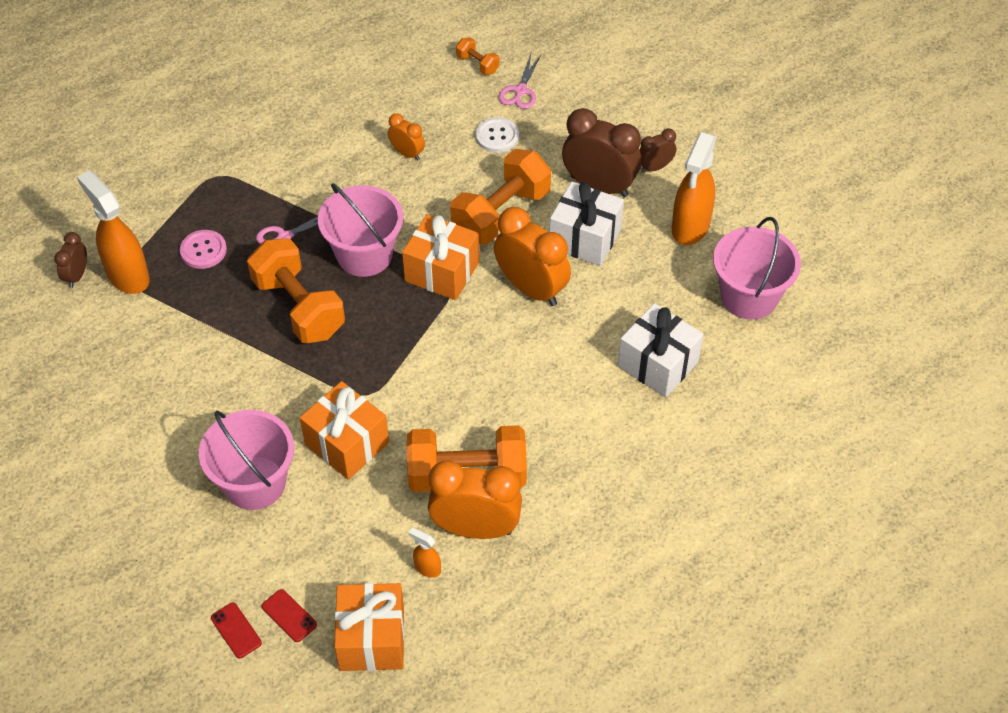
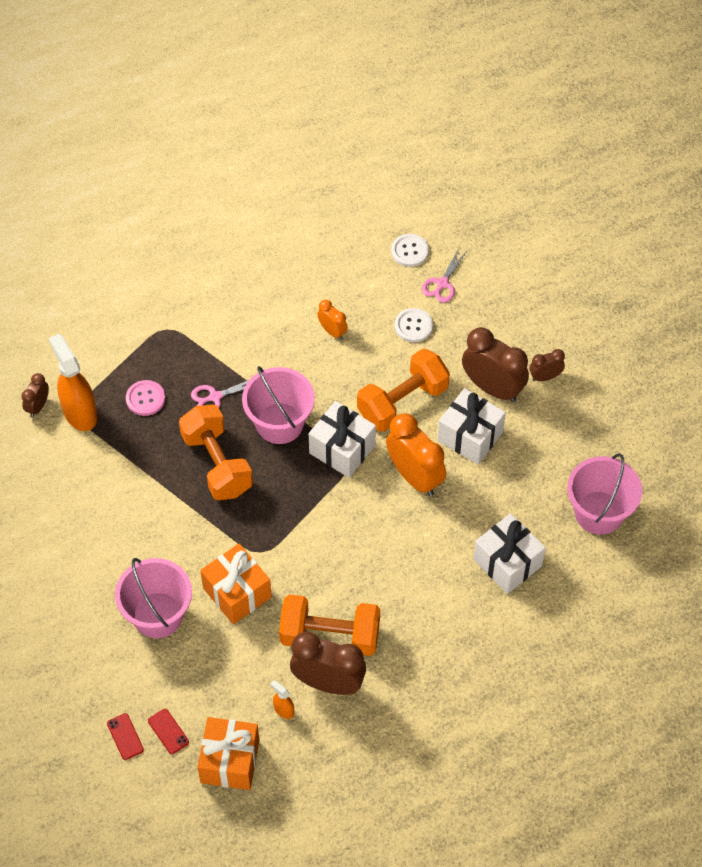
camera: 10 degrees right, 5 degrees up
(442, 271) = (342, 449): orange gift -> white gift
(475, 528) = (328, 683): orange clock -> brown clock
(477, 64) = (409, 251): orange dumbbell -> white button
(690, 227) = (563, 439): orange spray bottle -> none

